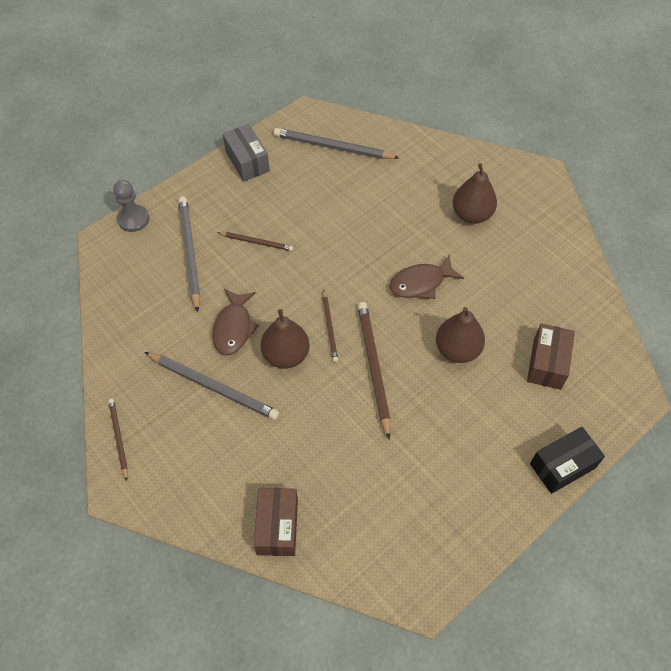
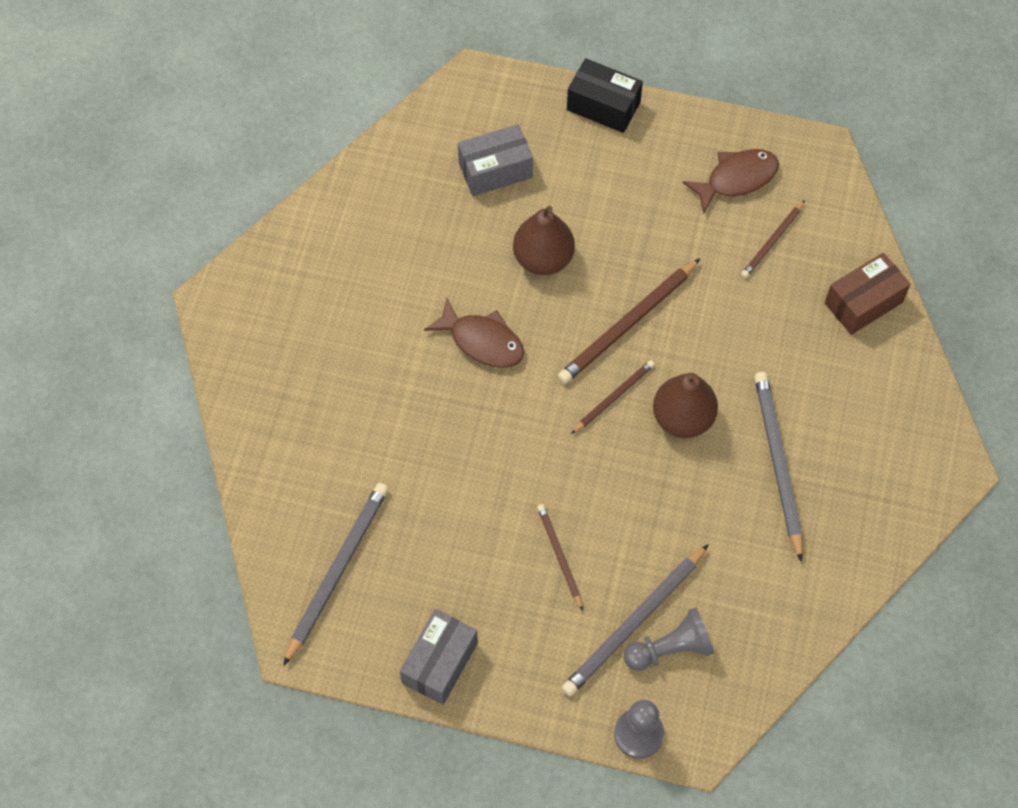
camera: 125 degrees left, 5 degrees up
(118, 438) = (908, 512): brown pencil -> brown pencil (772, 241)
(161, 260) = (670, 649): none -> grey pawn
(234, 328) = (693, 495): brown fish -> brown fish (736, 179)
(333, 147) = (337, 571): grey pencil -> grey pencil turned 135 degrees counterclockwise
(471, 214) = (338, 344): brown pear -> none
(547, 363) = (495, 170): brown box -> grey box

